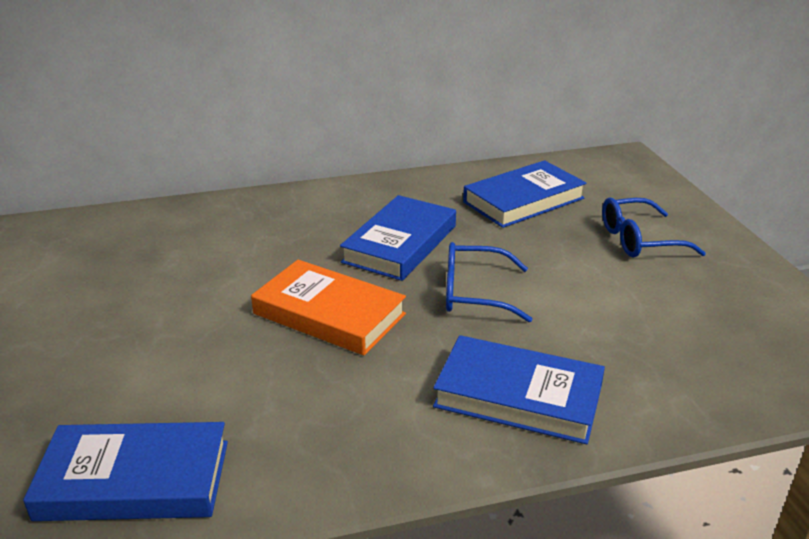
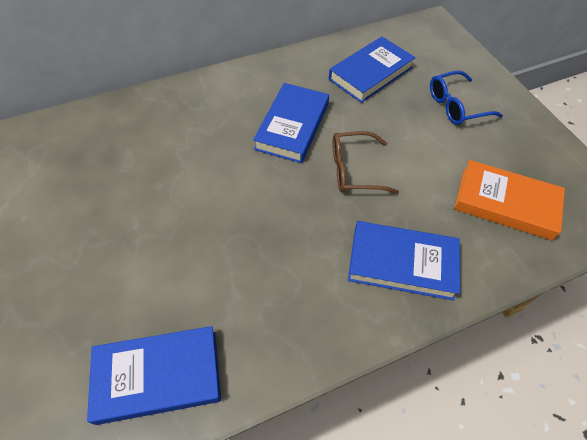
camera: 10 degrees left, 25 degrees up
(329, 314) = (257, 201): orange book -> orange book (505, 203)
(474, 293) = (354, 170): blue glasses -> brown glasses

